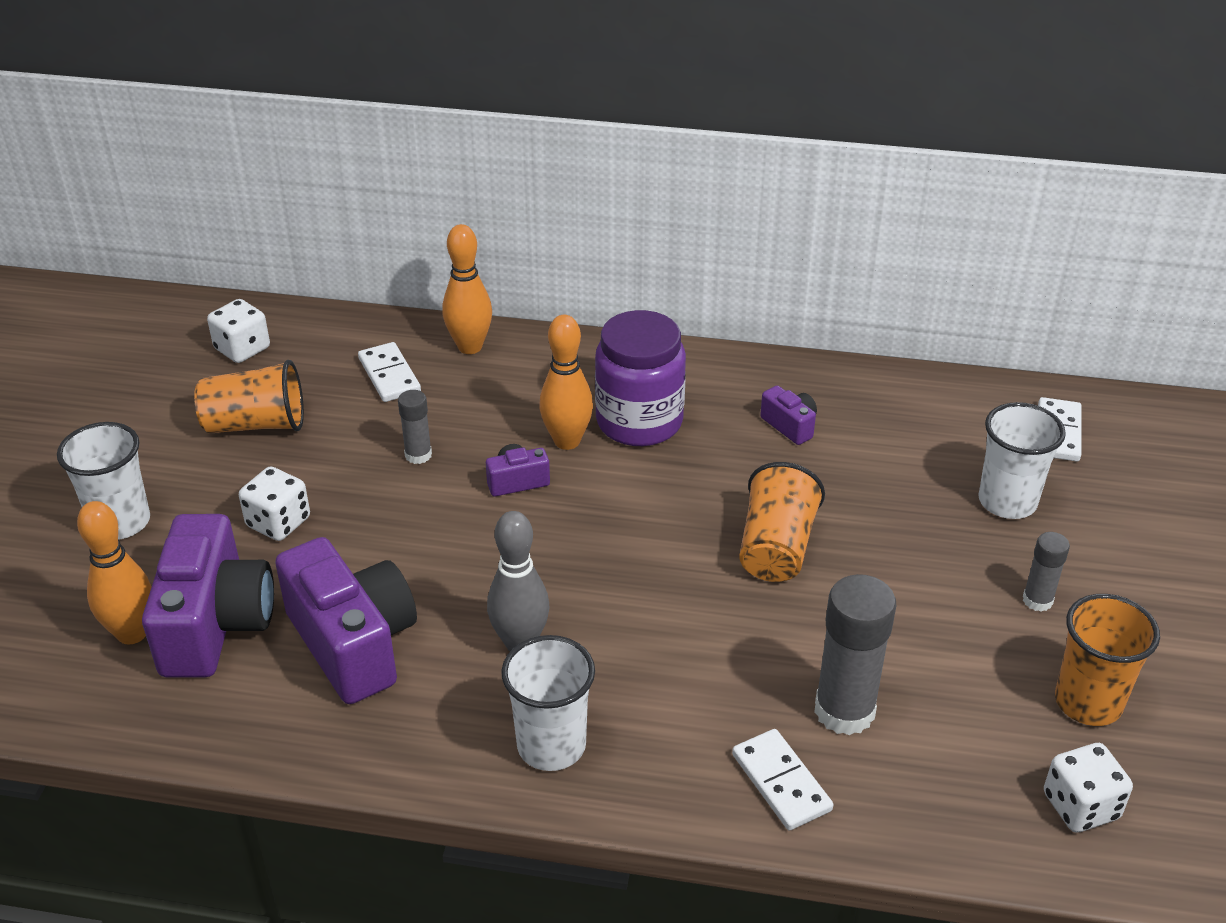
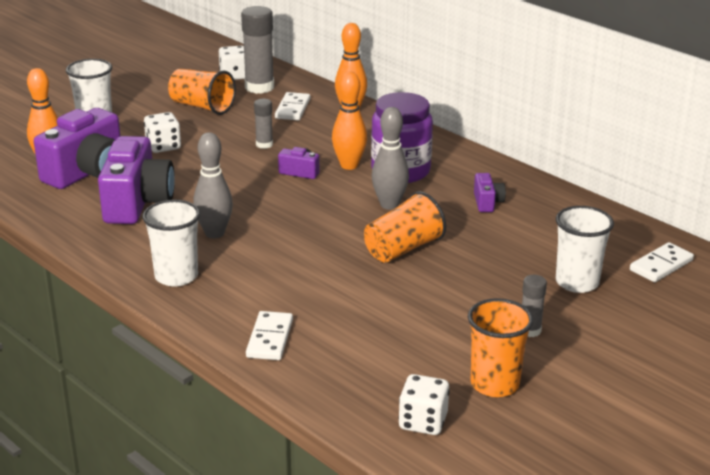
camera: 35 degrees right, 10 degrees down
(685, 484) = (389, 205): none -> grey bowling pin
(844, 711) = (344, 327): grey glue stick -> grey glue stick (259, 87)

